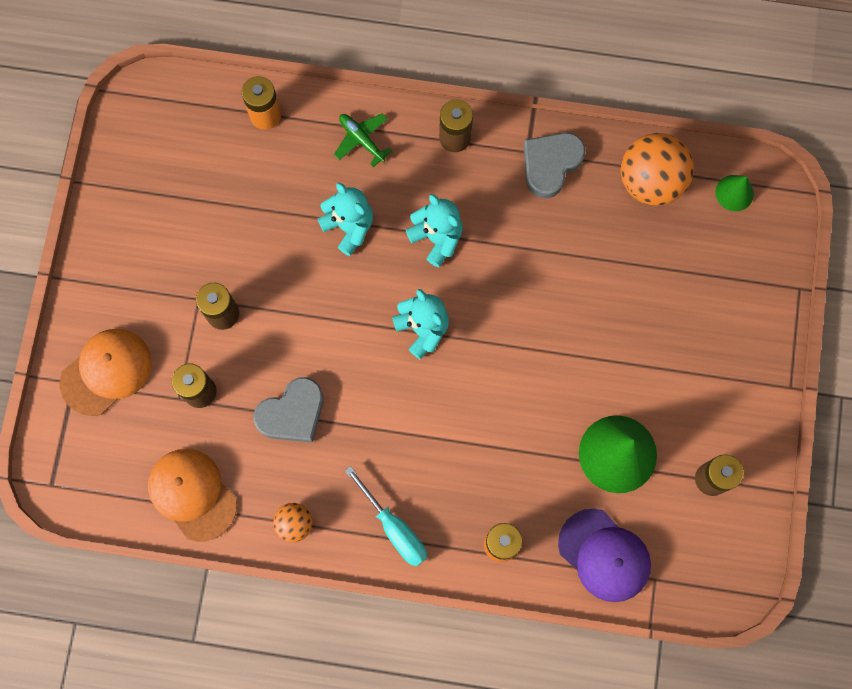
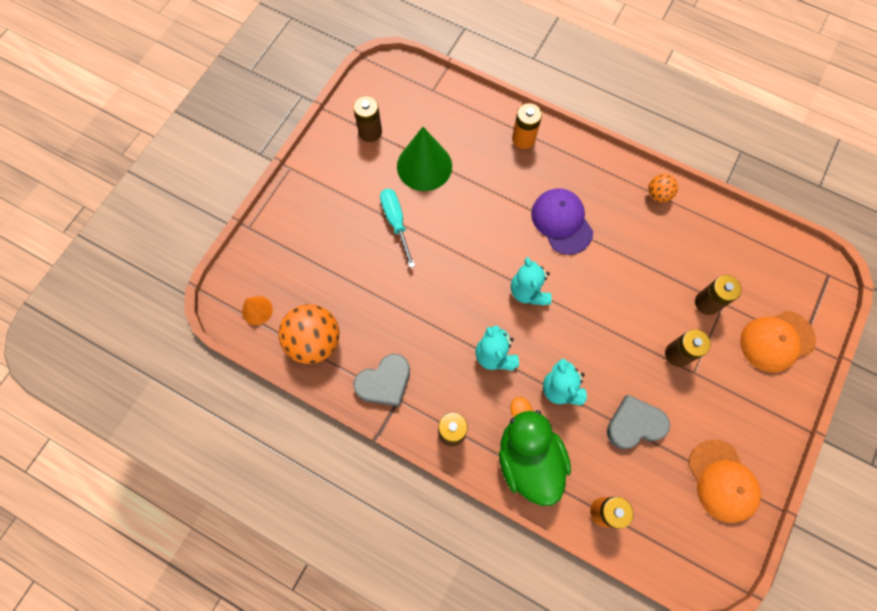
camera: 160 degrees left, 5 degrees down
(192, 494) = (726, 235): orange cap -> orange cap (722, 481)
(292, 413) = (641, 265): grey heart -> grey heart (634, 424)
(362, 140) = (528, 458): green plane -> green duck
(394, 528) = (590, 170): turquoise screwdriver -> turquoise screwdriver (396, 222)
(604, 555) = (459, 112): purple cap -> purple cap (561, 222)
(734, 193) = (257, 310): green cone -> orange cone

